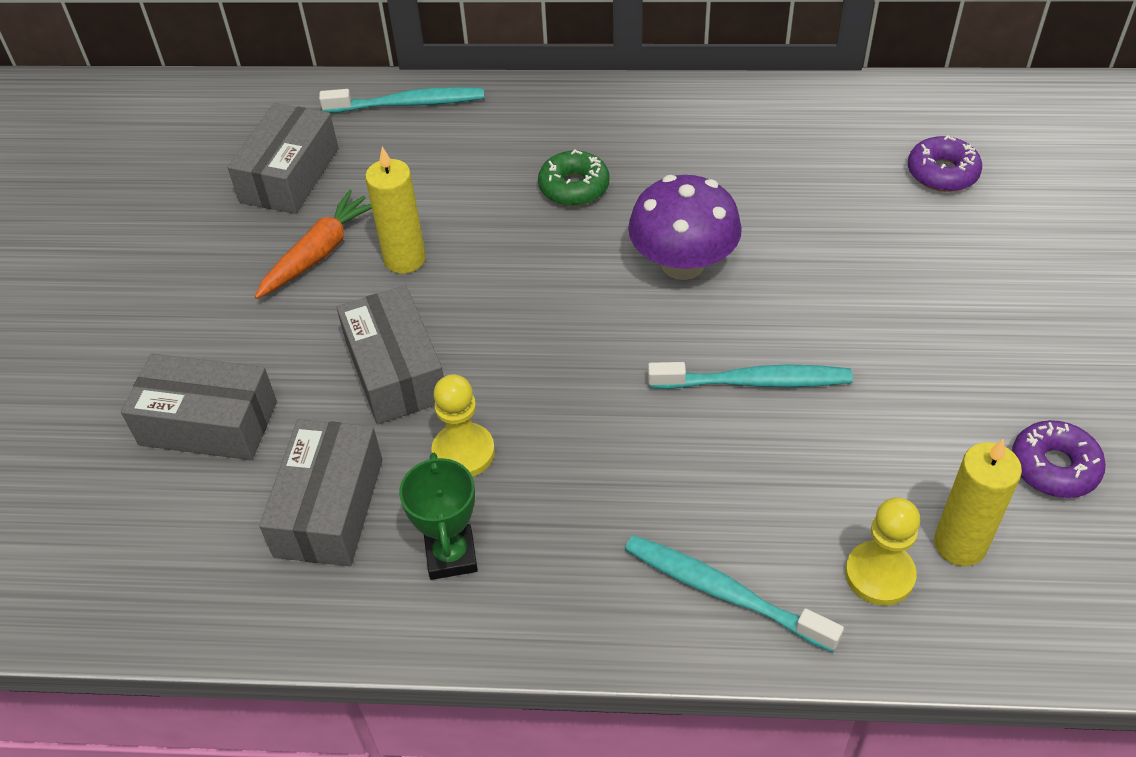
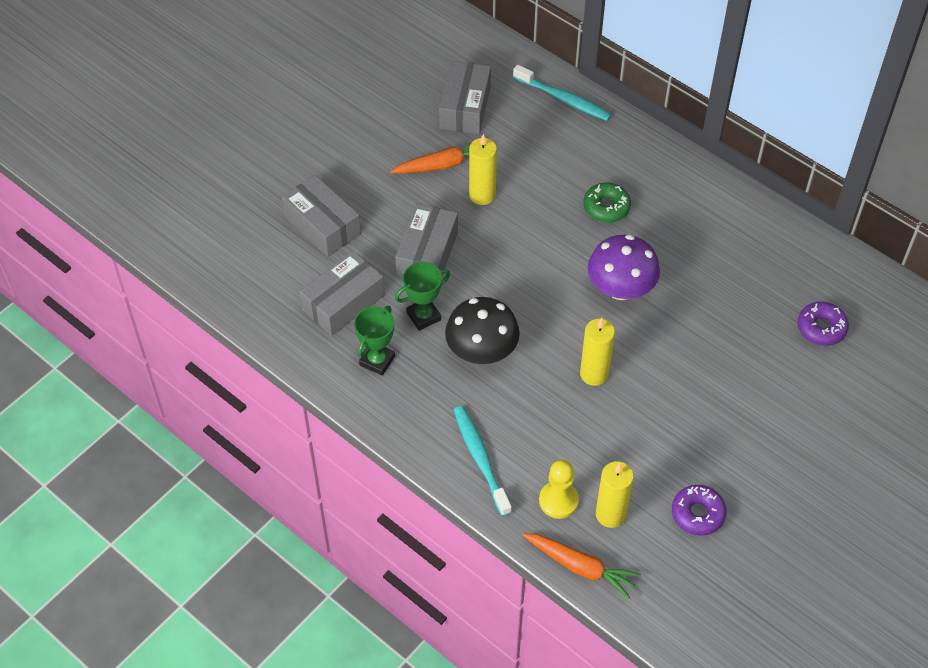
camera: 35 degrees right, 5 degrees up
(290, 175) = (465, 107): grey box -> grey box turned 45 degrees counterclockwise
(463, 452) = (423, 316): yellow pawn -> green trophy
(586, 447) = (482, 351): none -> black mushroom
(754, 382) = (594, 374): turquoise toothbrush -> yellow candle
(1001, 645) = (581, 567): none -> orange carrot

